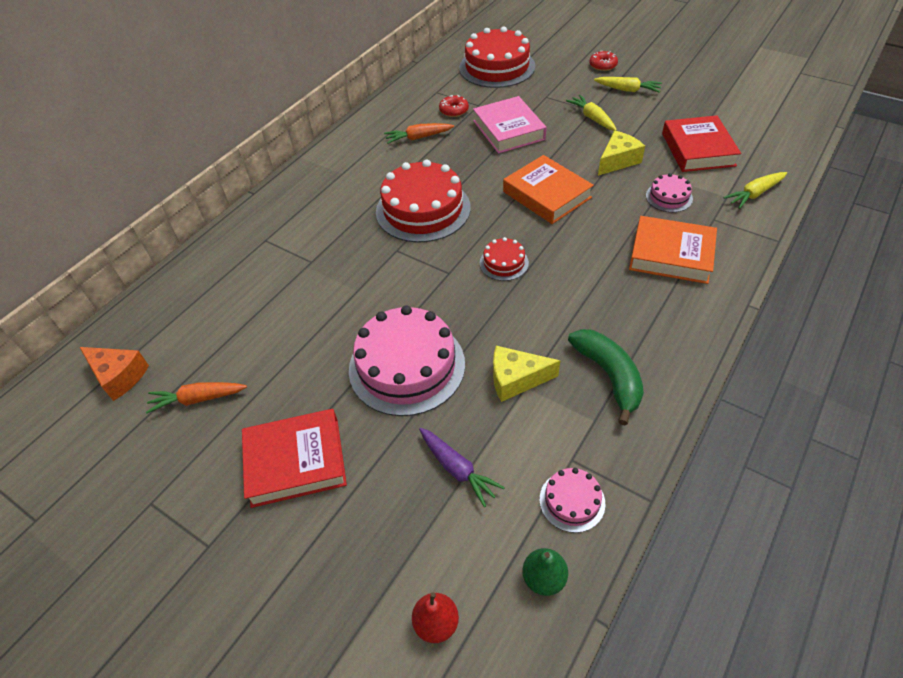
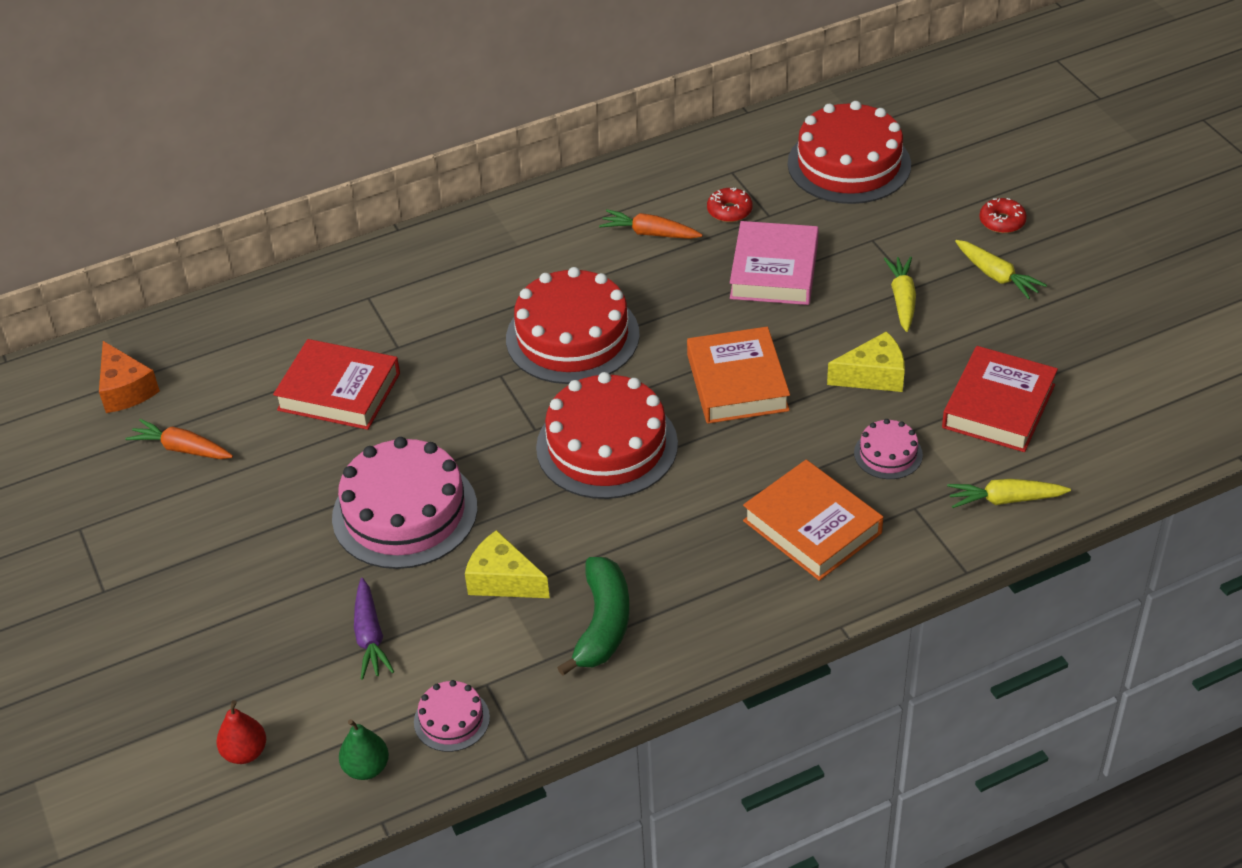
camera: 30 degrees right, 5 degrees down
(296, 461) = (229, 554): red book -> red book (339, 391)
(504, 263) = (607, 446): red cake -> red cake, size x2.11

